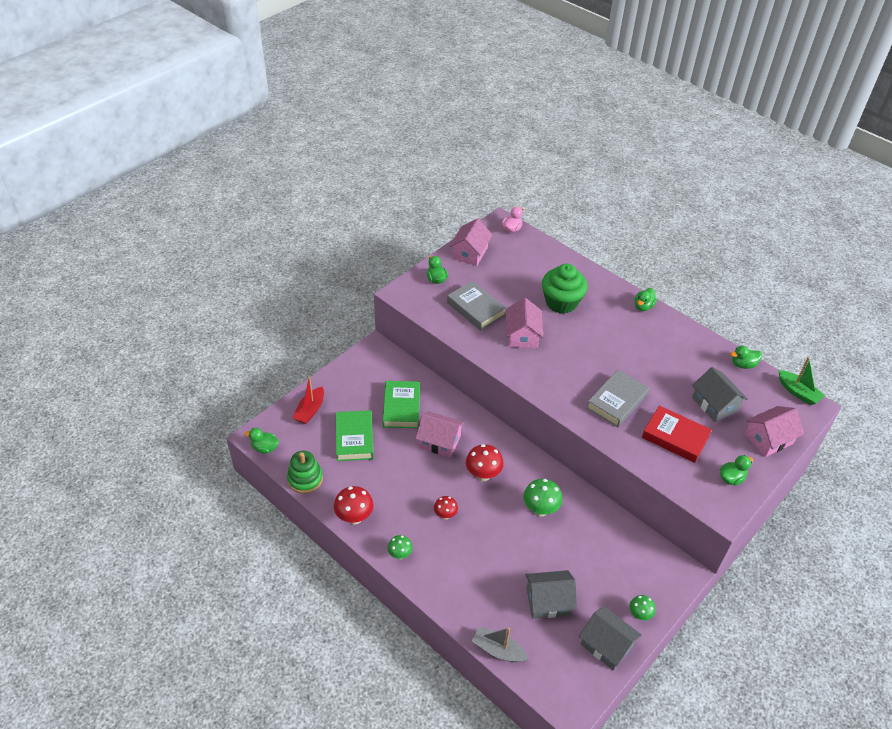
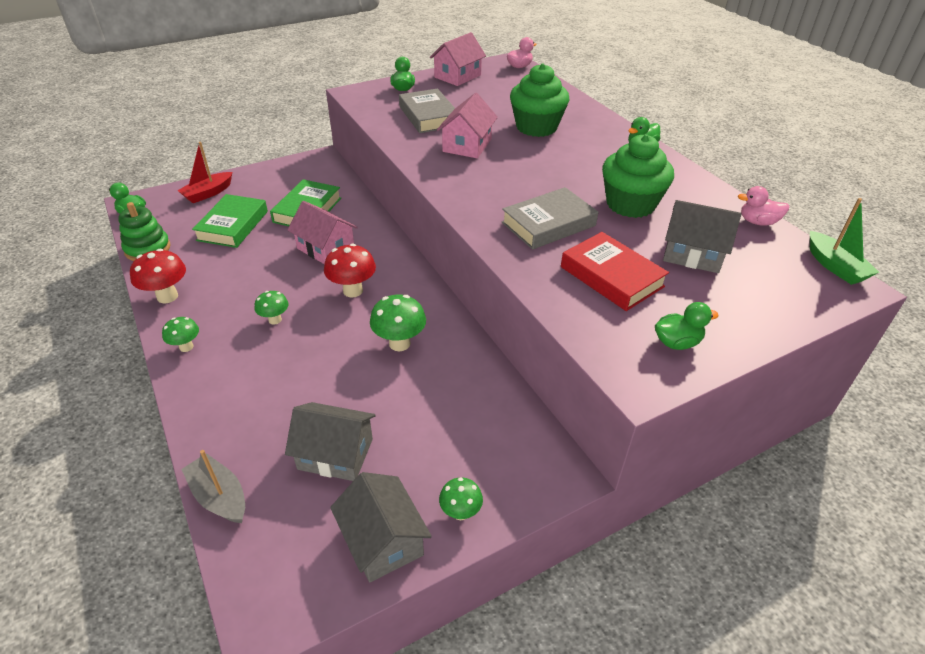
camera: 20 degrees right, 5 degrees down
(445, 515) = (275, 320): red mushroom -> green mushroom
(660, 368) = (630, 204): none -> green cupcake
(714, 404) = (693, 254): grey house -> grey house turned 60 degrees counterclockwise
(743, 364) = (757, 222): green duck -> pink duck
(768, 439) = (763, 309): pink house -> none

